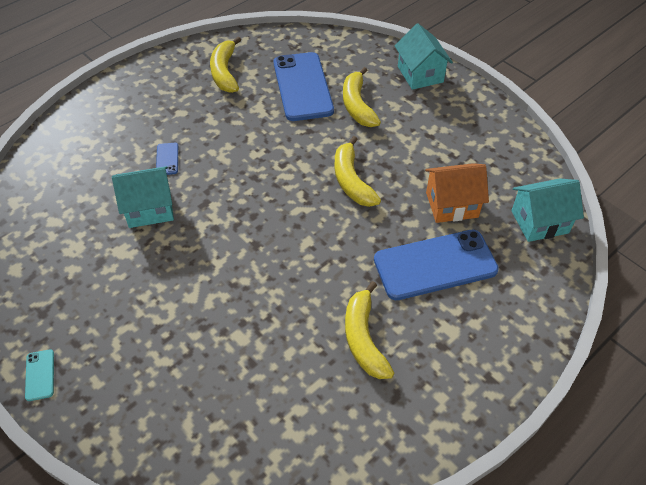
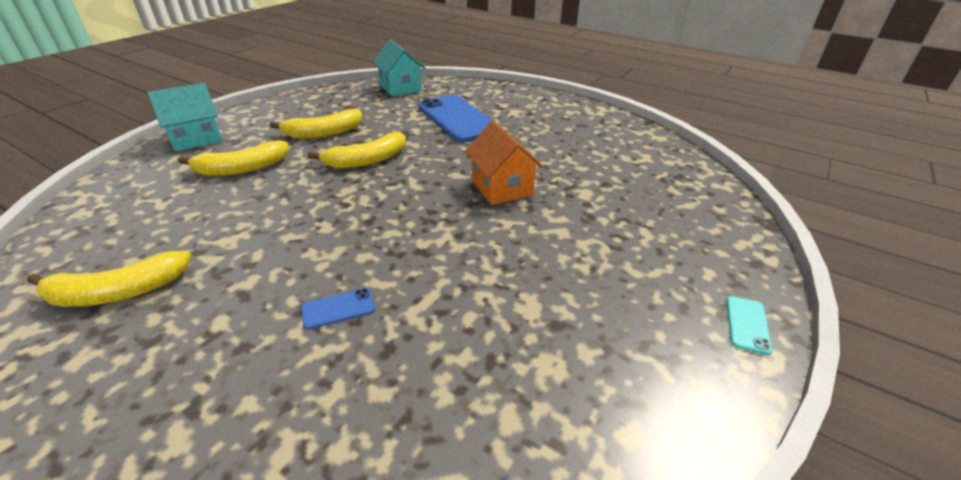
camera: 105 degrees left, 15 degrees down
(40, 375) = (747, 324): turquoise phone -> turquoise phone turned 45 degrees counterclockwise
(149, 209) = (445, 300): turquoise house -> none
(302, 86) = (191, 210): blue phone -> none
(364, 338) = (544, 139): yellow banana -> yellow banana (323, 133)
(452, 205) = (390, 116): orange house -> orange house (501, 188)

